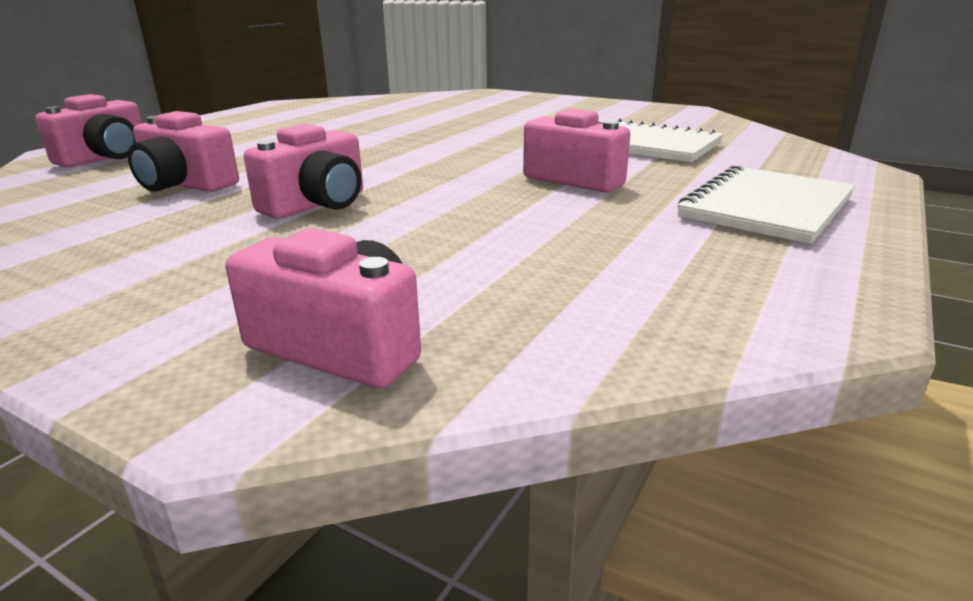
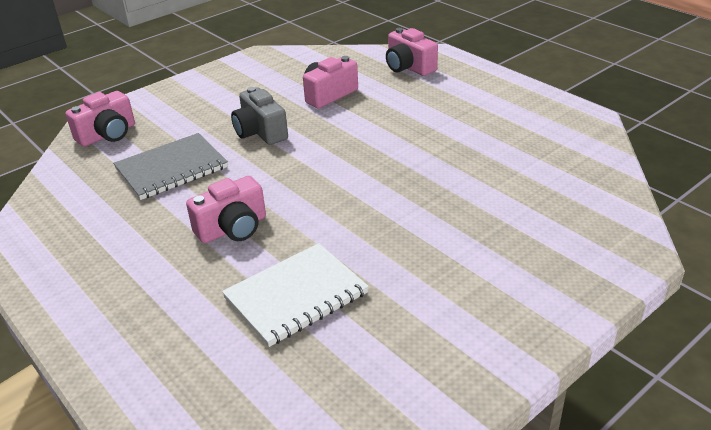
camera: 110 degrees right, 10 degrees up
(317, 204) = (260, 132): pink camera -> grey camera
(463, 240) = (171, 168): none -> grey notebook
(766, 207) = (114, 290): white notebook -> none

